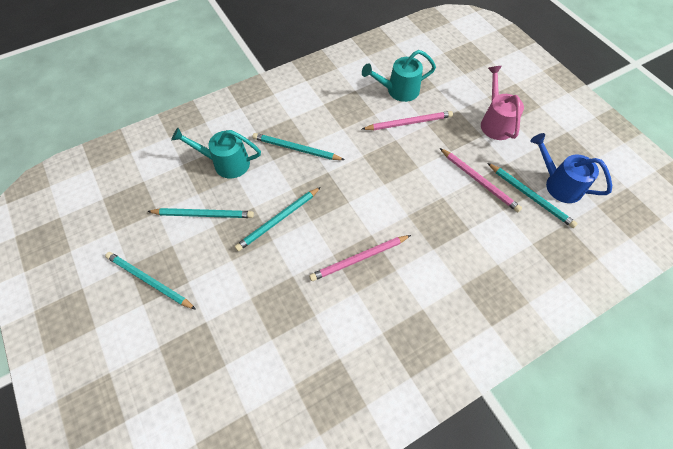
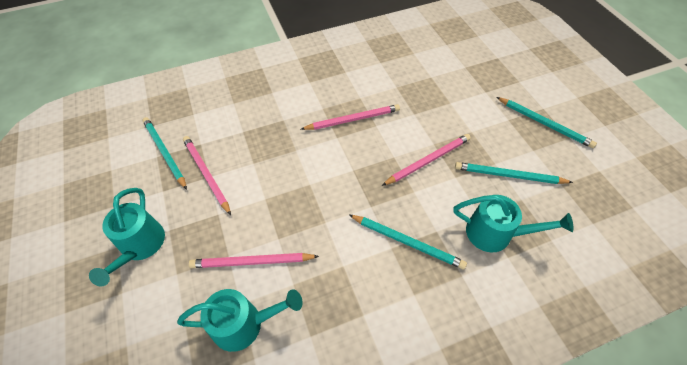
camera: 170 degrees left, 5 degrees down
(278, 220) = (428, 160): turquoise pencil -> pink pencil
(495, 122) = (140, 247): pink watering can -> turquoise watering can
(558, 184) = (127, 161): blue watering can -> none

